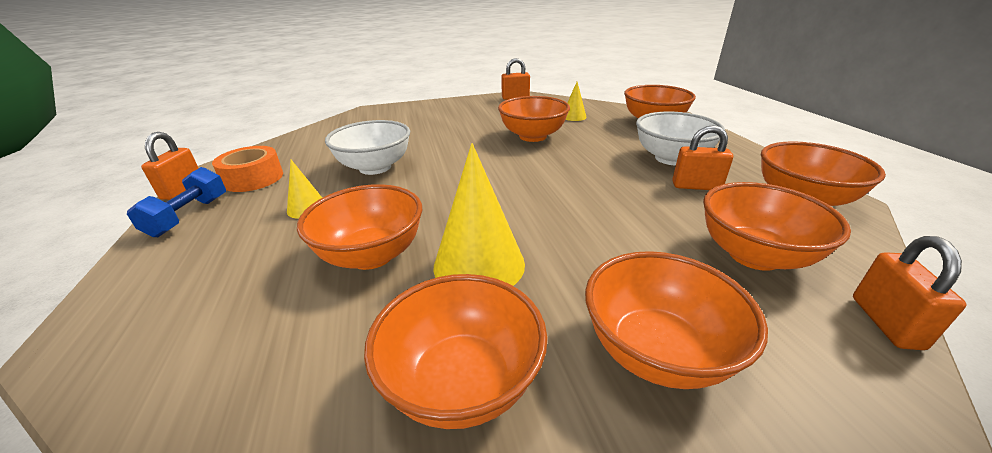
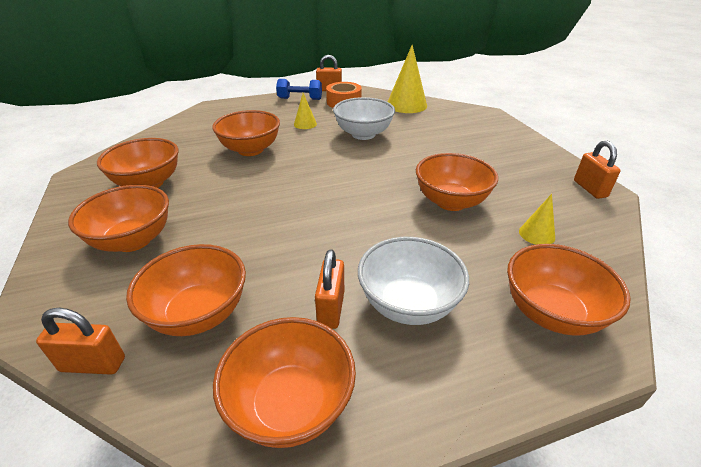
camera: 85 degrees right, 5 degrees up
(479, 265) = (230, 182): yellow cone -> yellow cone (406, 105)

